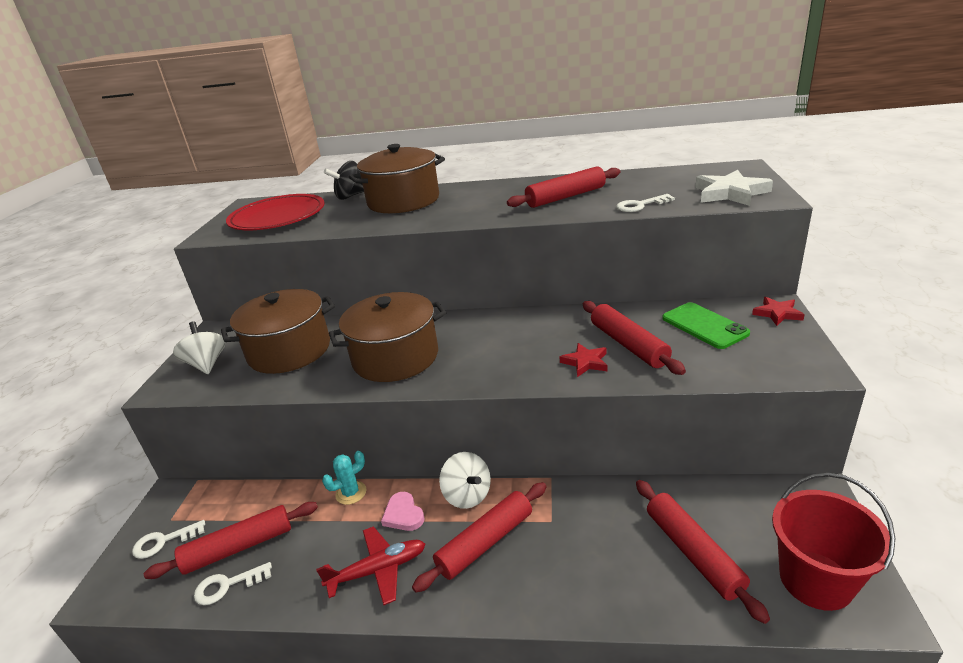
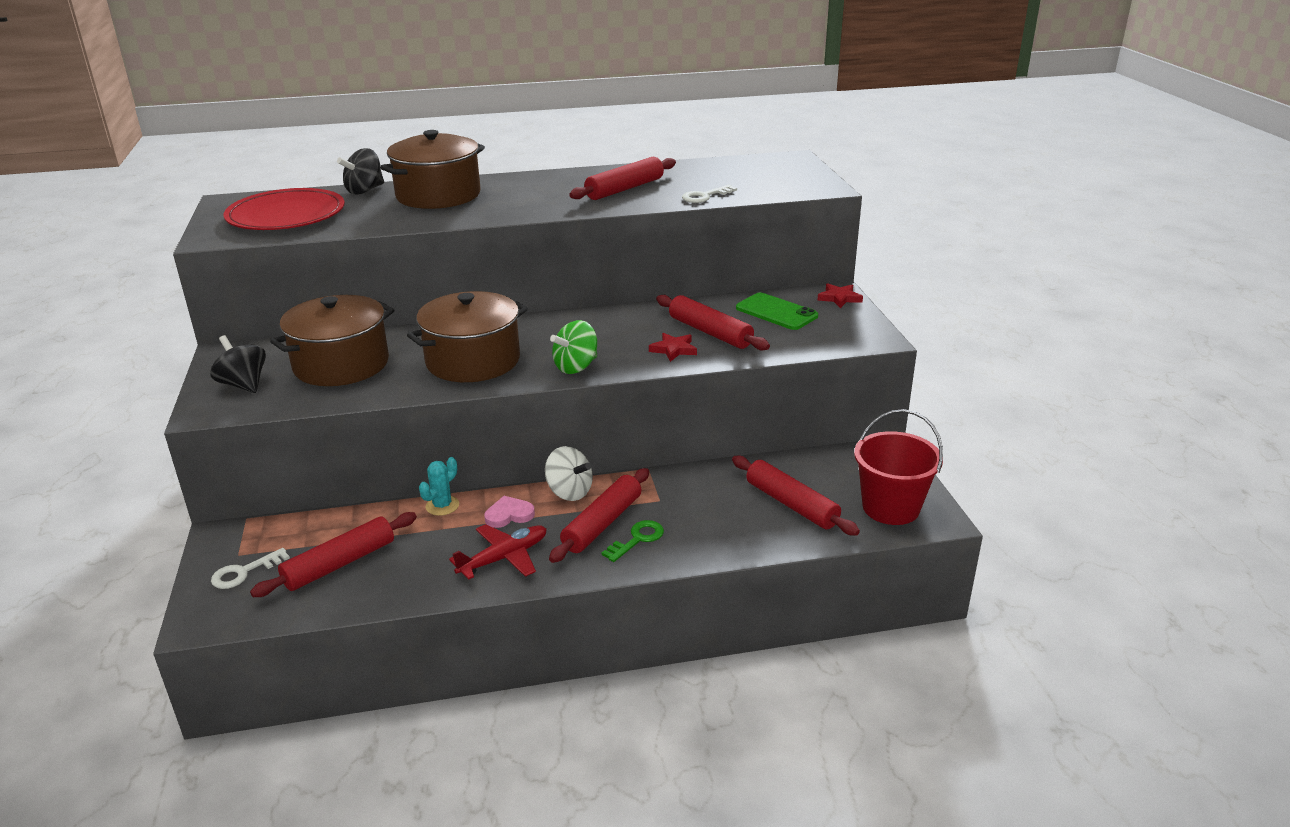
camera: 20 degrees left, 0 degrees up
(207, 364) = (243, 385): white spinning top -> black spinning top
(227, 585) = (347, 593): white key -> none
(403, 514) = (509, 515): pink heart -> pink heart turned 120 degrees clockwise
(483, 374) = (576, 367): none -> green spinning top
(514, 571) = (637, 539): none -> green key
(730, 193) = (787, 184): white star -> none

